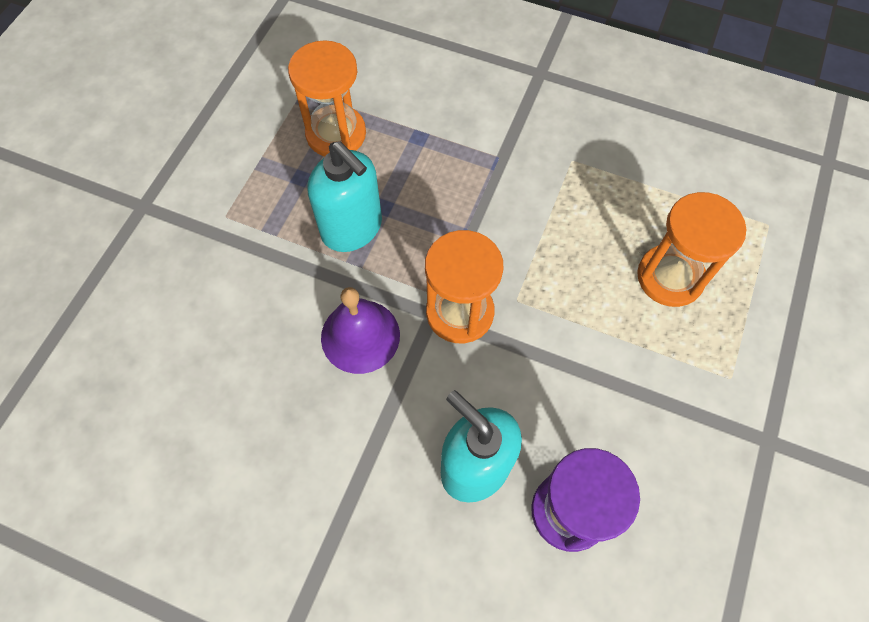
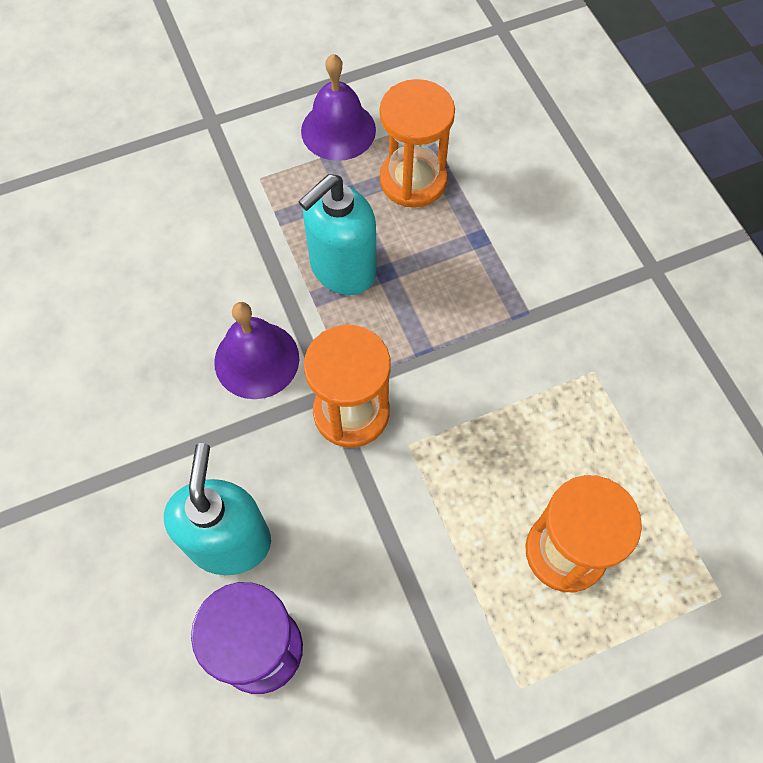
camera: 45 degrees right, 0 degrees up
(247, 141) = (338, 130): none -> purple bell
(352, 228) = (342, 269): turquoise soap dispenser -> turquoise soap dispenser turned 45 degrees clockwise

